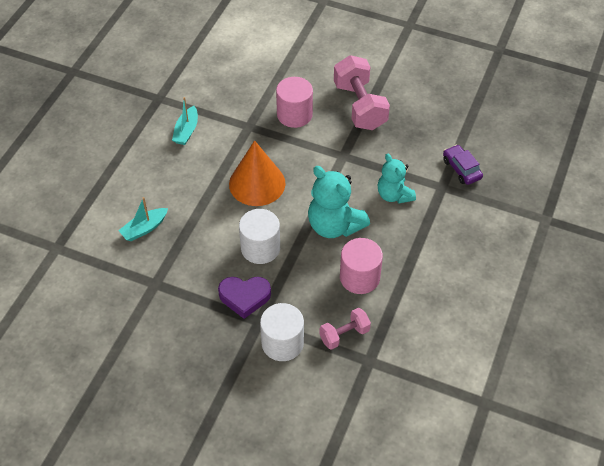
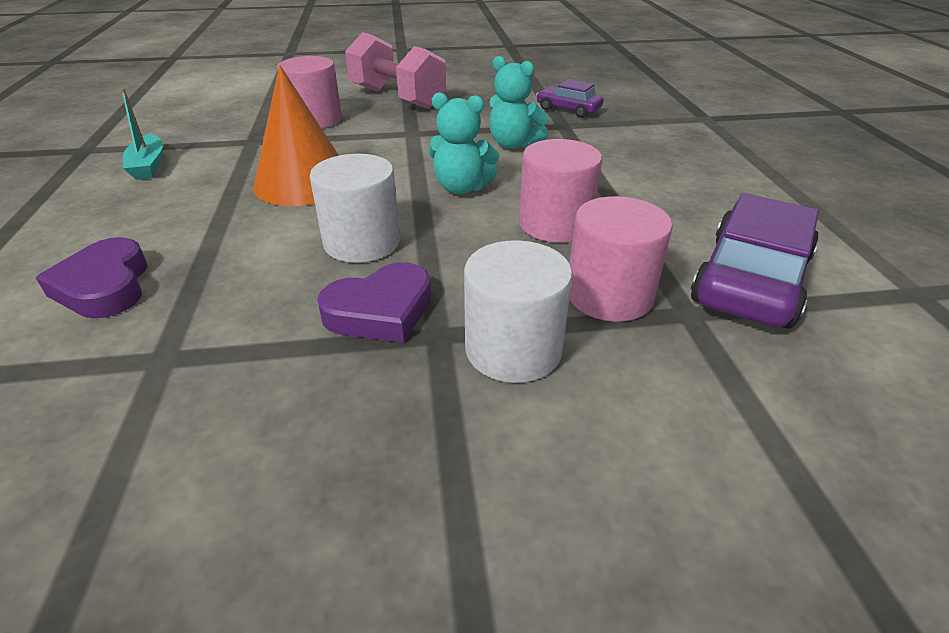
camera: 30 degrees left, 15 degrees down
(144, 228) = (105, 286): turquoise boat -> purple heart
(334, 225) = (461, 188): turquoise teddy bear -> turquoise teddy bear, size x0.66
(344, 335) = (609, 295): pink dumbbell -> pink cylinder
(416, 357) = (750, 280): none -> purple car

